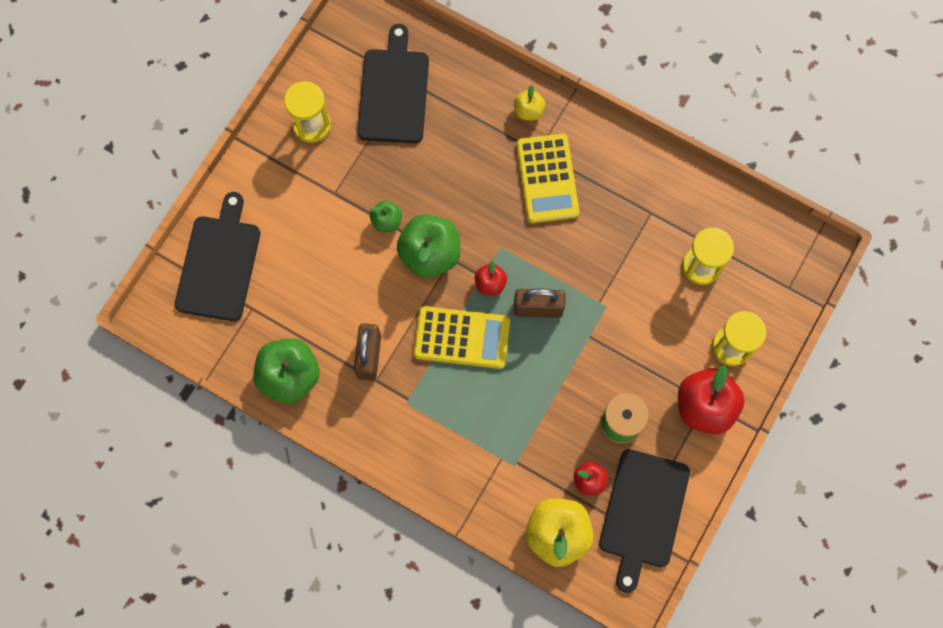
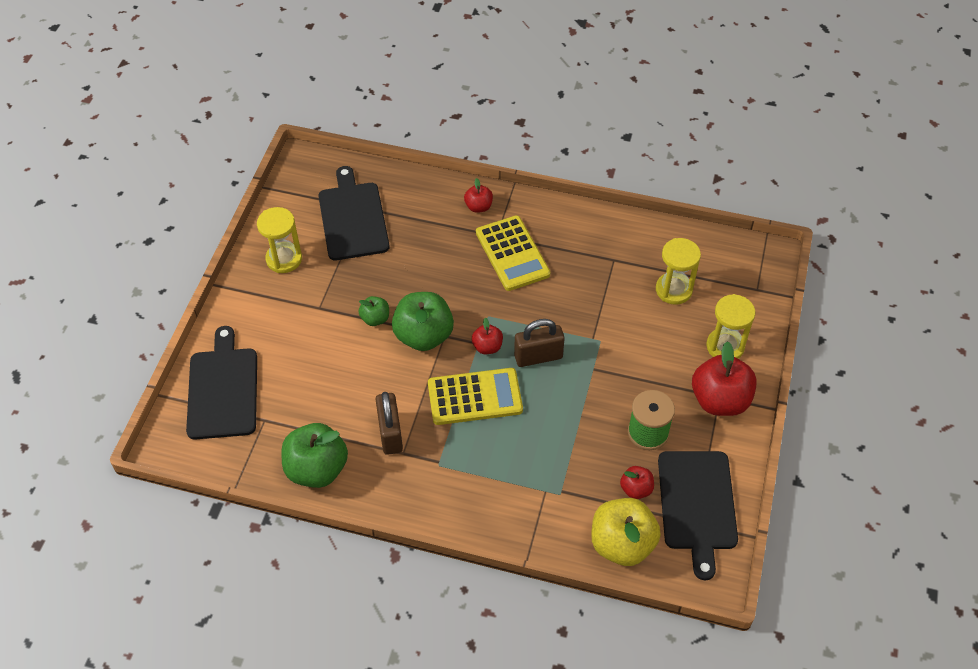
camera: 15 degrees left, 20 degrees down
(528, 111) = (478, 207): yellow apple -> red apple

